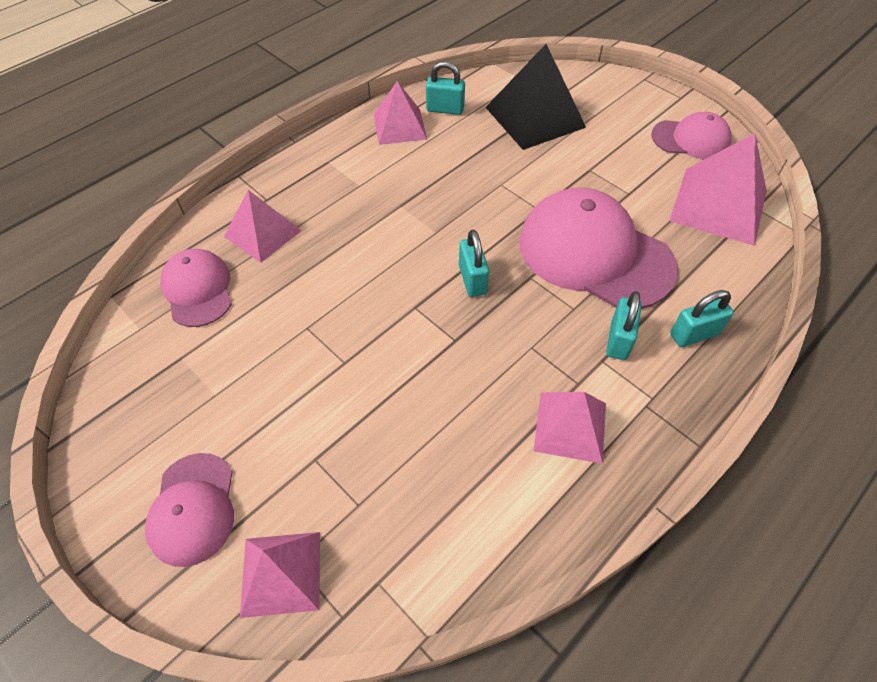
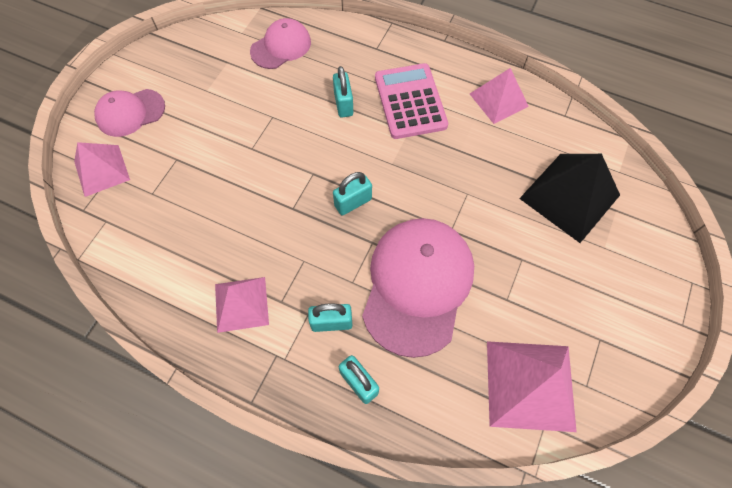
camera: 70 degrees right, 10 degrees up
(262, 233) = (343, 59): pink pyramid -> none
(361, 192) = (410, 101): none -> pink calculator
(445, 109) = (539, 124): turquoise padlock -> turquoise padlock (343, 104)
(691, 139) = (616, 344): pink cap -> none

